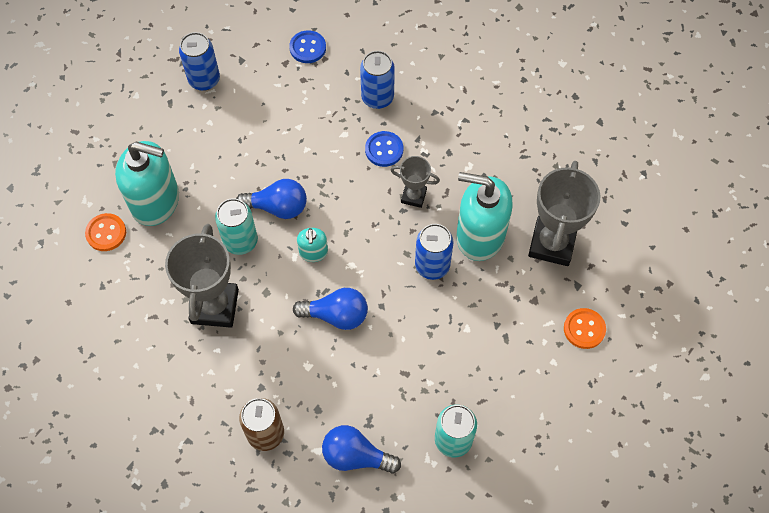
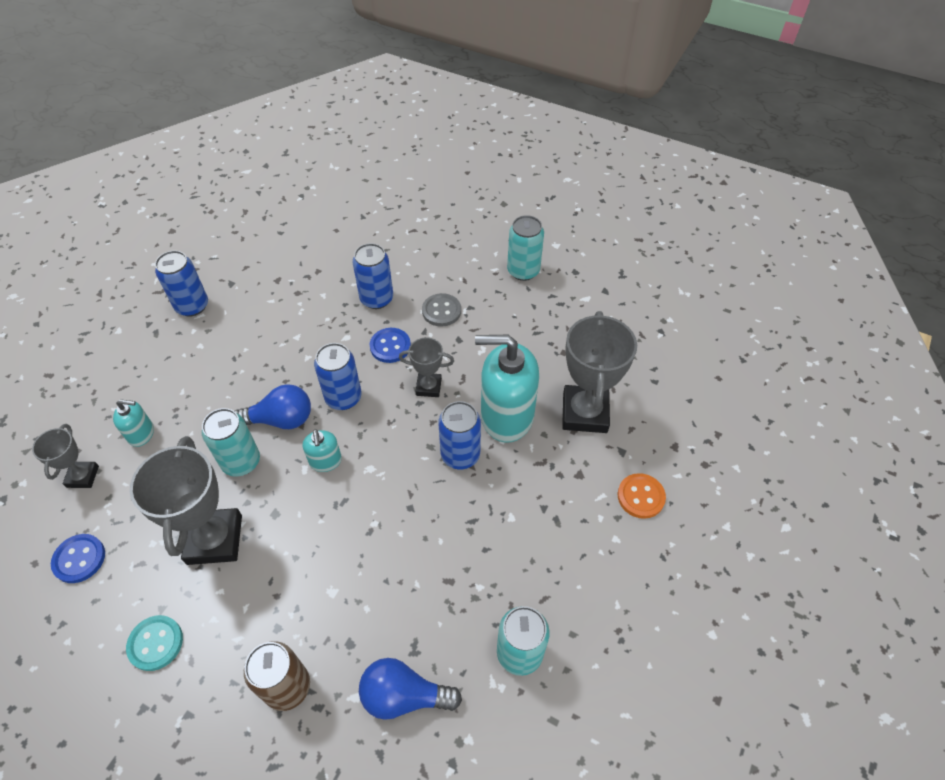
camera: 10 degrees left, 10 degrees down
(106, 233) = (83, 476): orange button -> grey trophy
(156, 201) = (141, 434): turquoise soap dispenser -> turquoise soap dispenser, size x0.47
(164, 383) = (155, 643): none -> turquoise button
(307, 48) = (299, 263): blue button -> blue button (79, 559)
(335, 194) = (343, 397): none -> blue can
(336, 315) = (359, 526): blue light bulb -> none
(437, 120) = (441, 311): none -> grey button
(524, 88) = (523, 271): none -> turquoise can

